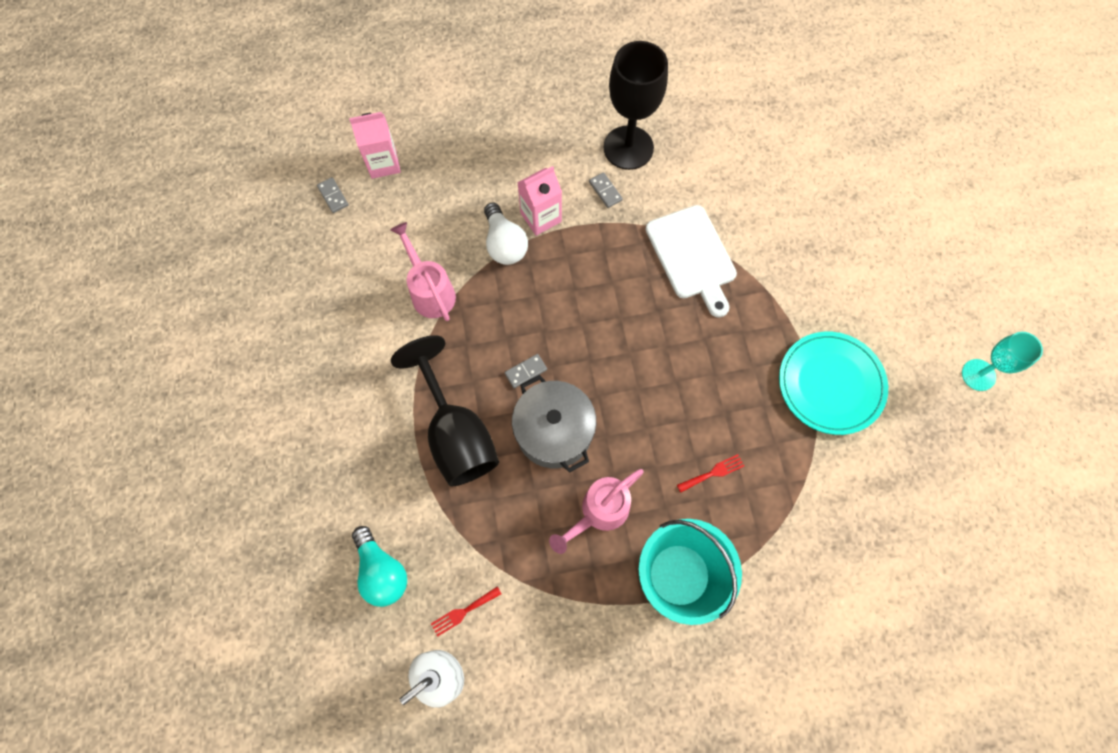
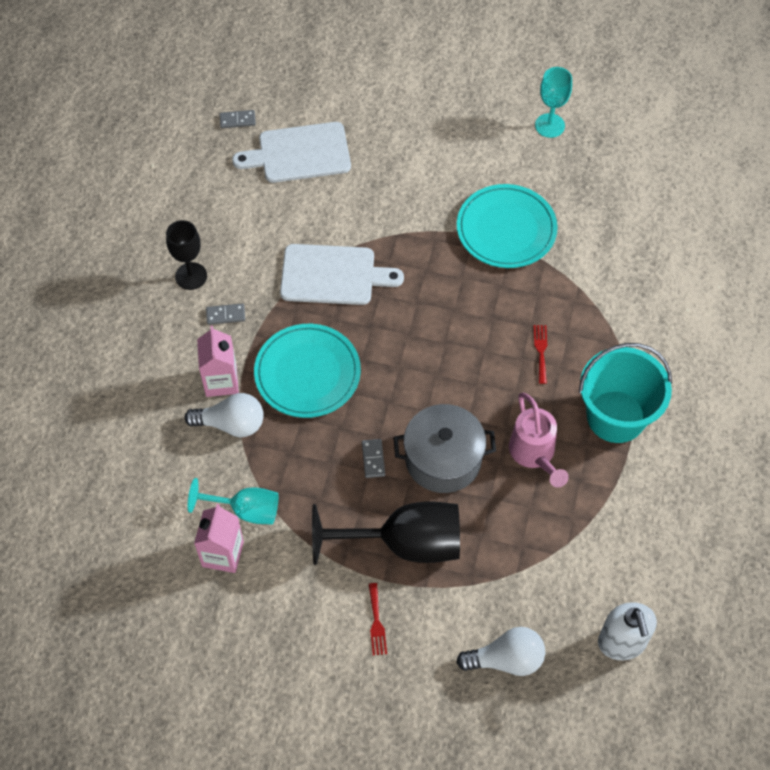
camera: 65 degrees left, 10 degrees down
(333, 196) = (82, 563): grey domino -> grey domino (237, 120)
(382, 571) = (506, 659): turquoise light bulb -> white light bulb
(383, 163) = (73, 500): pink carton -> pink carton (223, 554)
(430, 292) = (245, 510): pink watering can -> turquoise goblet
(463, 612) = (574, 602): red fork -> red fork (376, 622)
(583, 280) = (307, 373): none -> turquoise plate
(628, 148) = (191, 276): black goblet -> black goblet, size x0.60
(802, 172) = (299, 153): none -> white cutting board

